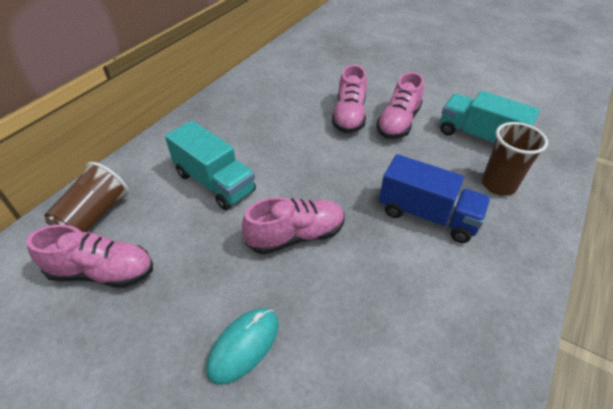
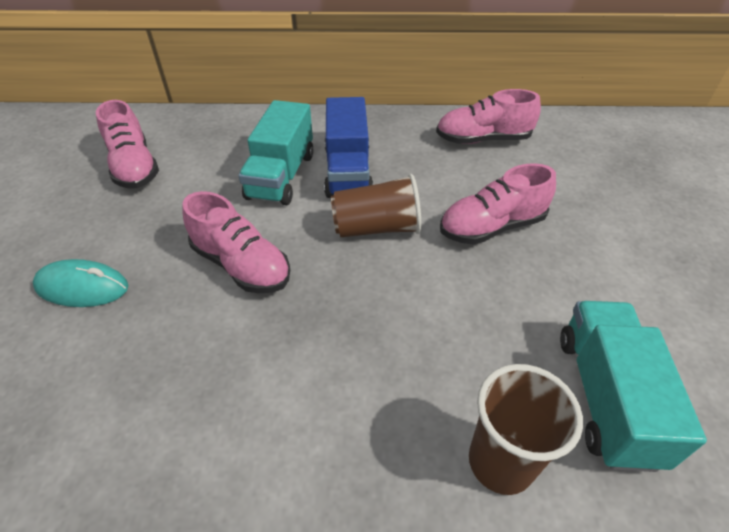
camera: 60 degrees right, 0 degrees up
(94, 216) = (193, 133): brown cup -> brown cup (376, 228)
(398, 123) = (531, 281): pink shoe -> pink shoe (483, 140)
(427, 215) = (357, 381): blue truck -> blue truck (348, 171)

